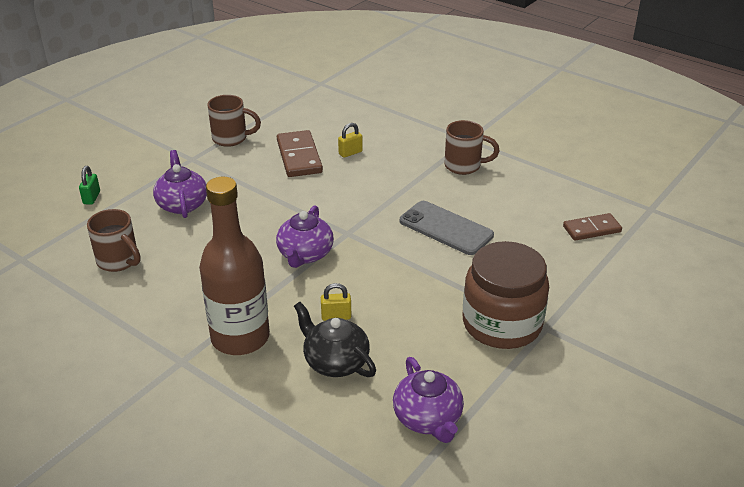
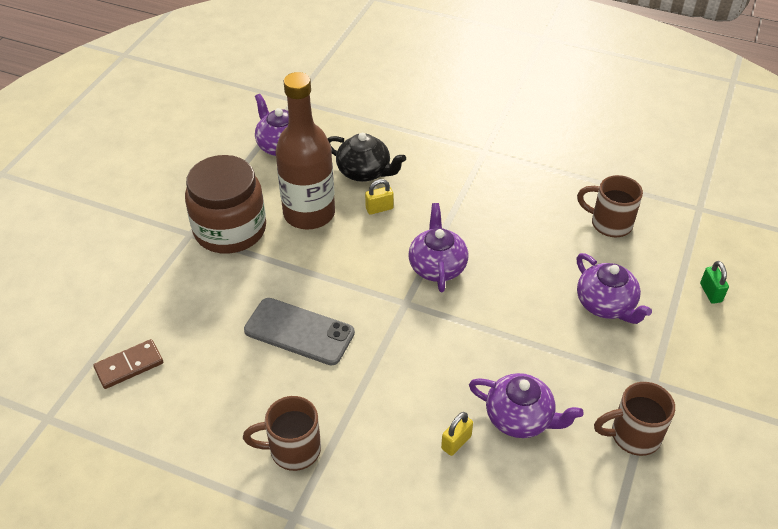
camera: 165 degrees right, 10 degrees up
(240, 337) = (450, 176): brown bottle -> brown bottle (309, 213)
(299, 156) = (520, 418): brown domino -> purple teapot

